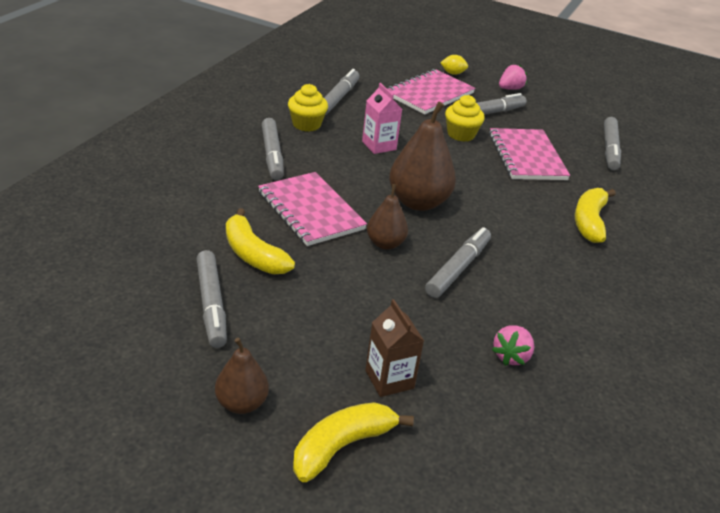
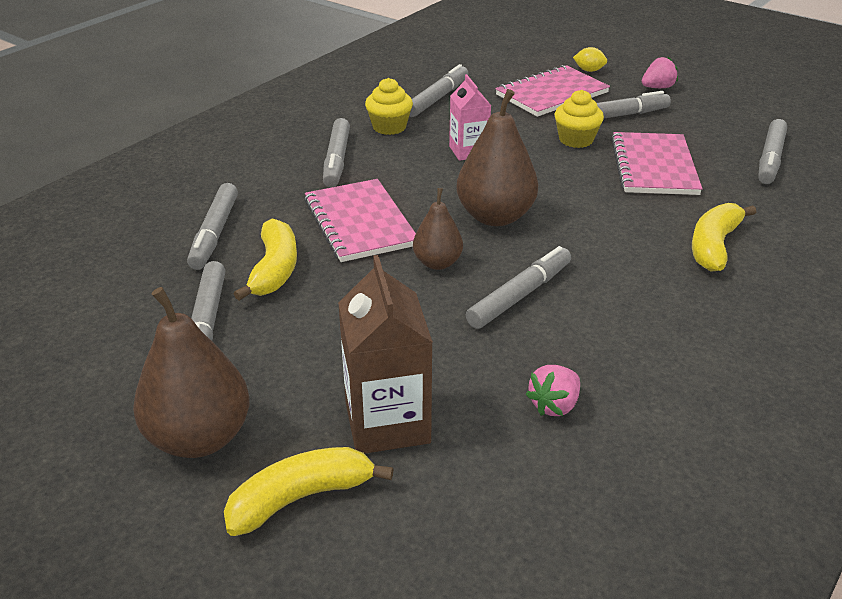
camera: 15 degrees right, 0 degrees up
(189, 224) = (215, 233): none -> grey marker
(241, 403) = (199, 437): brown pear -> brown pear, size x1.73
(253, 254) = (274, 269): yellow banana -> yellow banana turned 150 degrees counterclockwise
(389, 379) = (387, 422): brown carton -> brown carton, size x1.58

